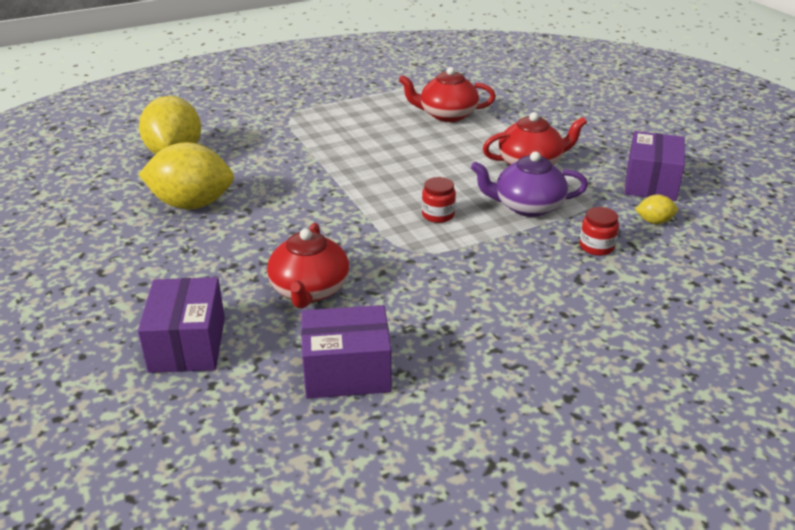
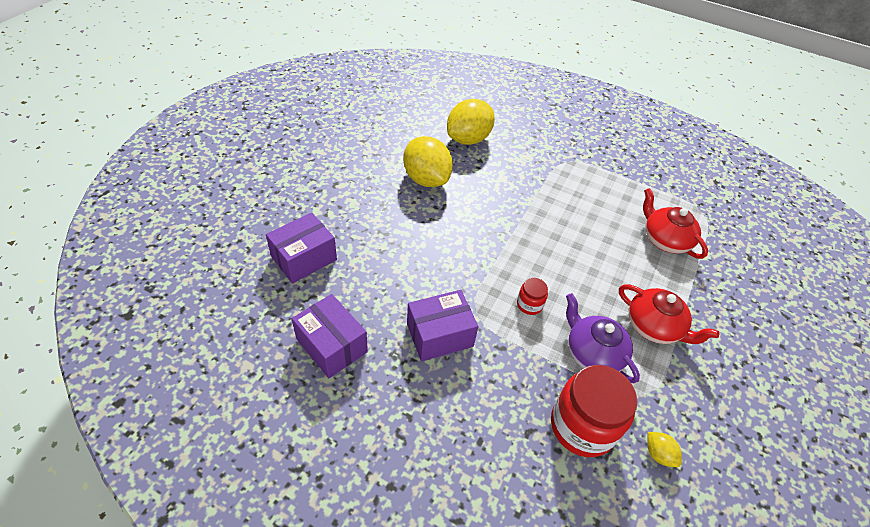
camera: 50 degrees right, 15 degrees up
(309, 290) = (391, 283): red teapot -> none
(596, 247) = (582, 426): red jar -> red jar, size x2.14
(651, 183) = (716, 427): purple box -> purple box (439, 335)

